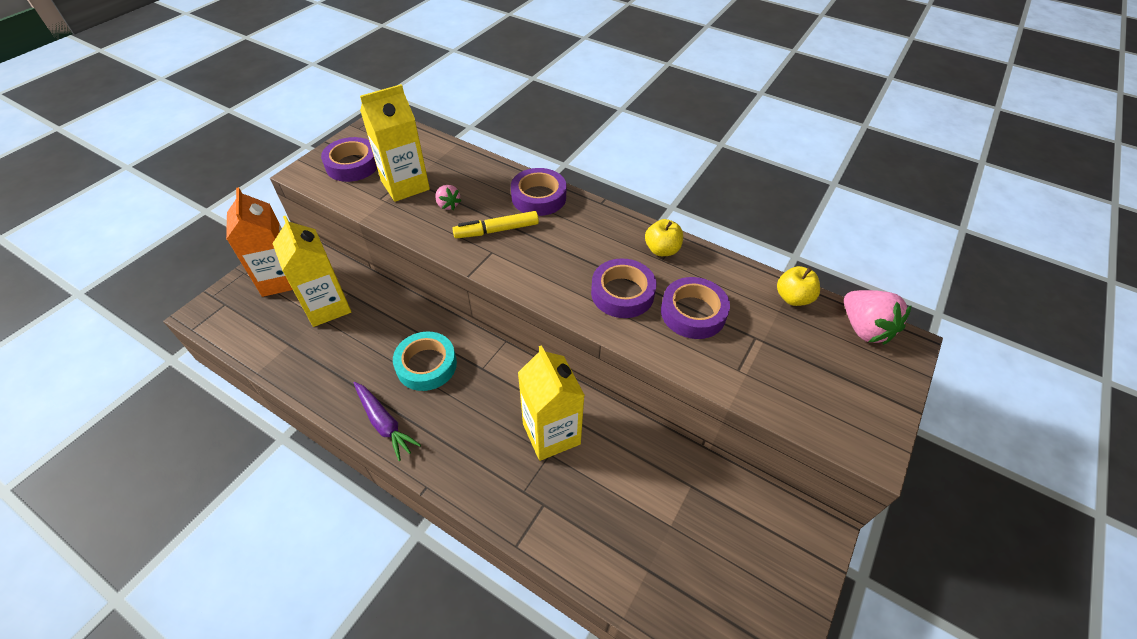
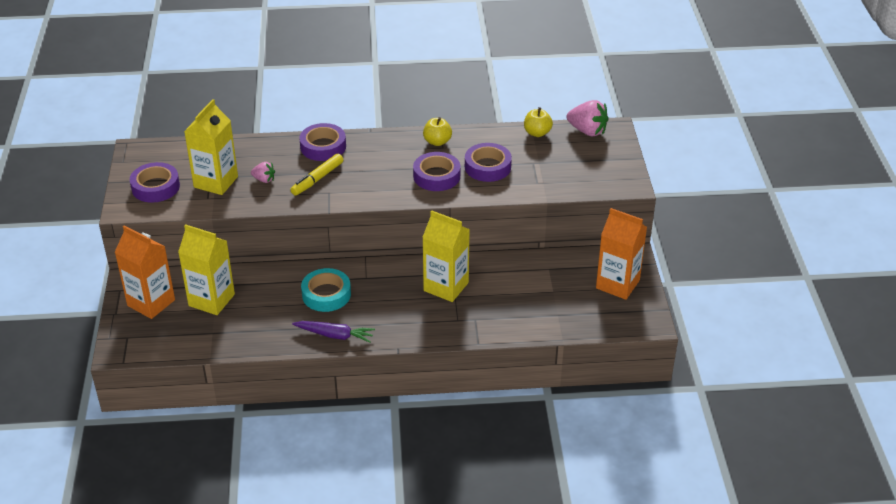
camera: 35 degrees left, 10 degrees down
(766, 573) = (617, 284): none -> orange carton

